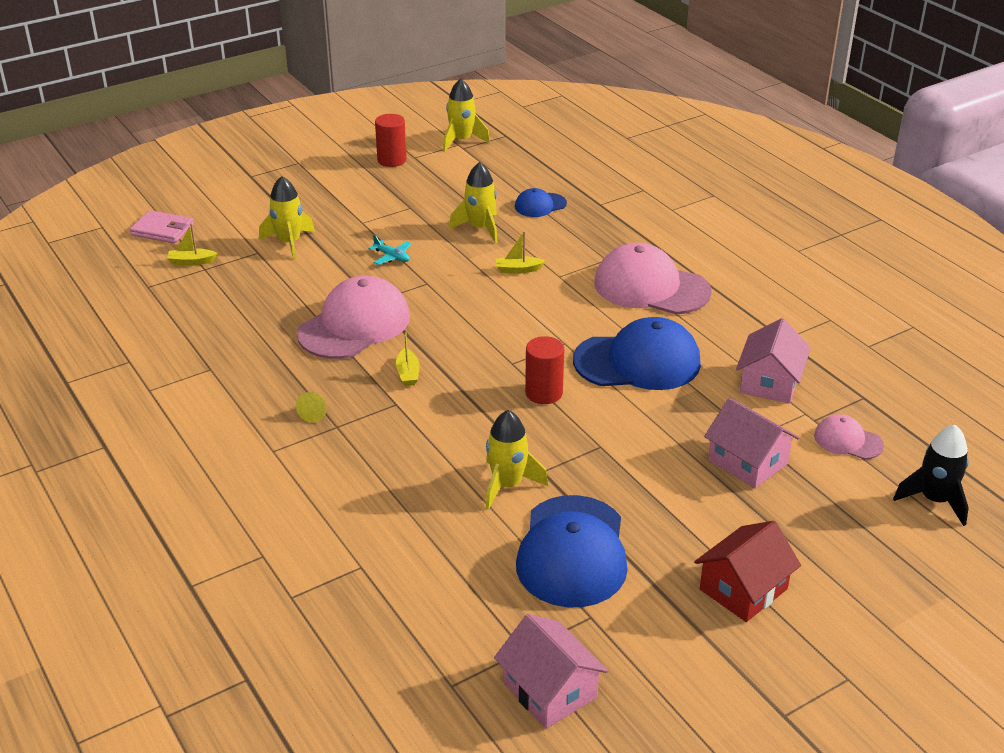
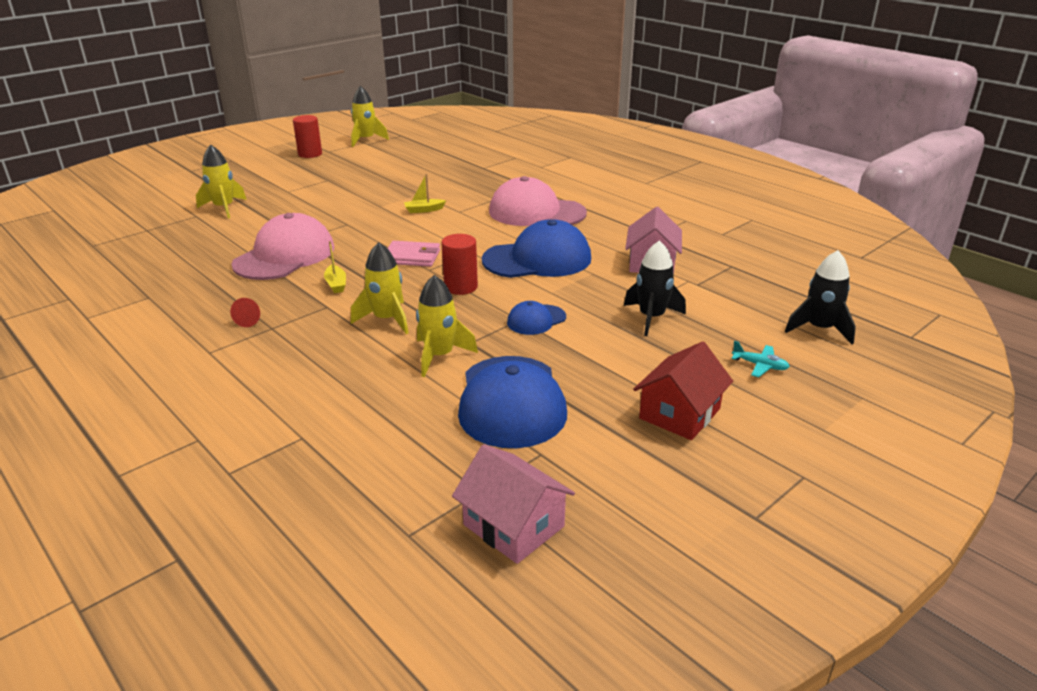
camera: 10 degrees left, 5 degrees down
(162, 230) = (109, 208): pink wallet -> pink wallet (412, 257)
(191, 262) = (135, 226): yellow boat -> none
(314, 413) = (250, 320): yellow cone -> red cone
(392, 257) = (315, 210): turquoise plane -> turquoise plane (760, 365)
(480, 228) = (388, 188): yellow rocket -> yellow rocket (387, 319)
(540, 205) = (435, 171): blue cap -> blue cap (536, 320)
(748, 462) = (651, 318): pink house -> black rocket
(847, 441) = (730, 295): pink cap -> none

